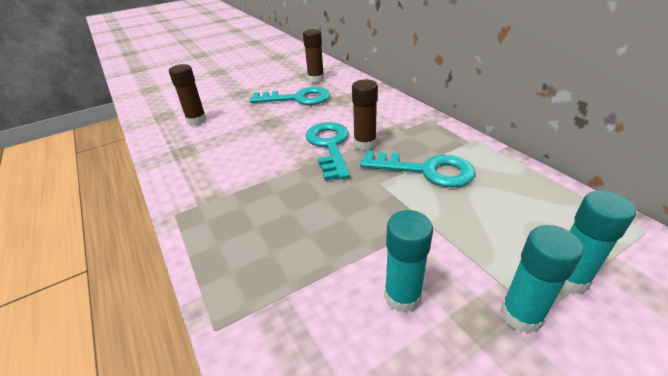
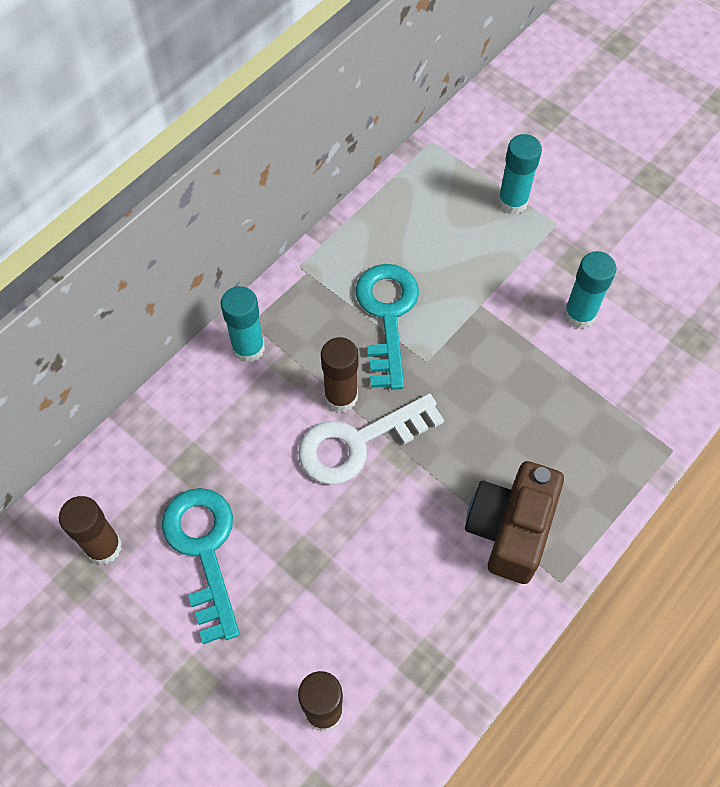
camera: 110 degrees left, 25 degrees up
(229, 197) = (510, 529): none -> brown camera
(329, 146) = (358, 442): turquoise key -> white key
(521, 315) = (563, 235): turquoise glue stick -> turquoise glue stick (248, 348)

